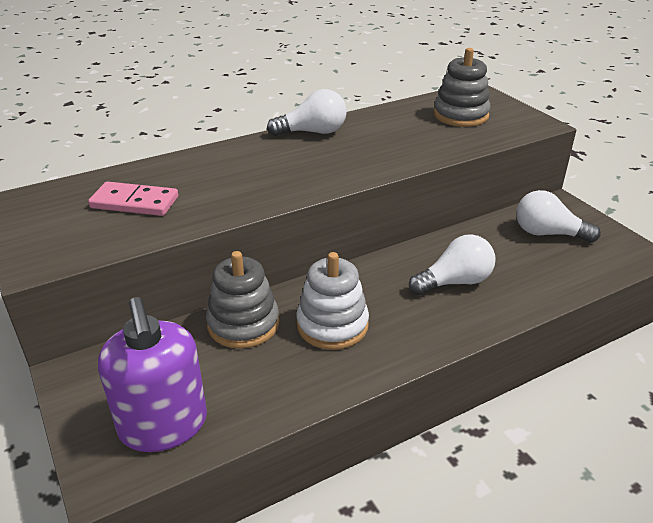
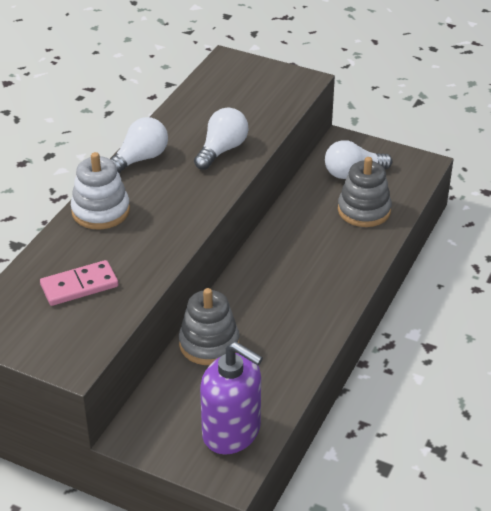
camera: 35 degrees left, 5 degrees up
(332, 325) = (270, 314): white stacking toy -> white stacking toy (100, 211)
(455, 282) = (322, 243): white light bulb -> white light bulb (222, 150)
(460, 115) = (239, 93): grey stacking toy -> grey stacking toy (364, 210)

